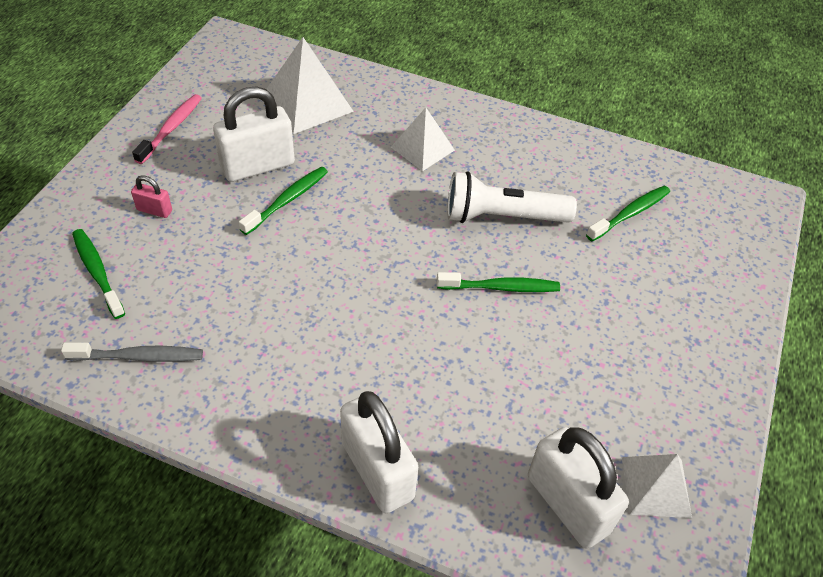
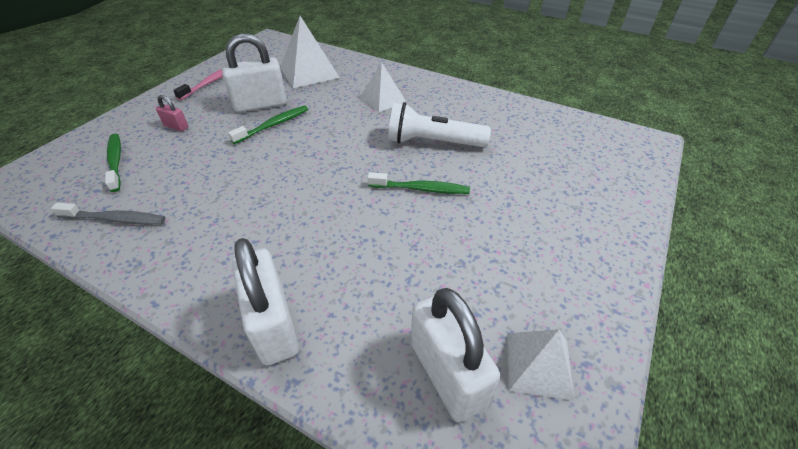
camera: 10 degrees right, 5 degrees down
(630, 213) = (536, 145): green toothbrush -> none

